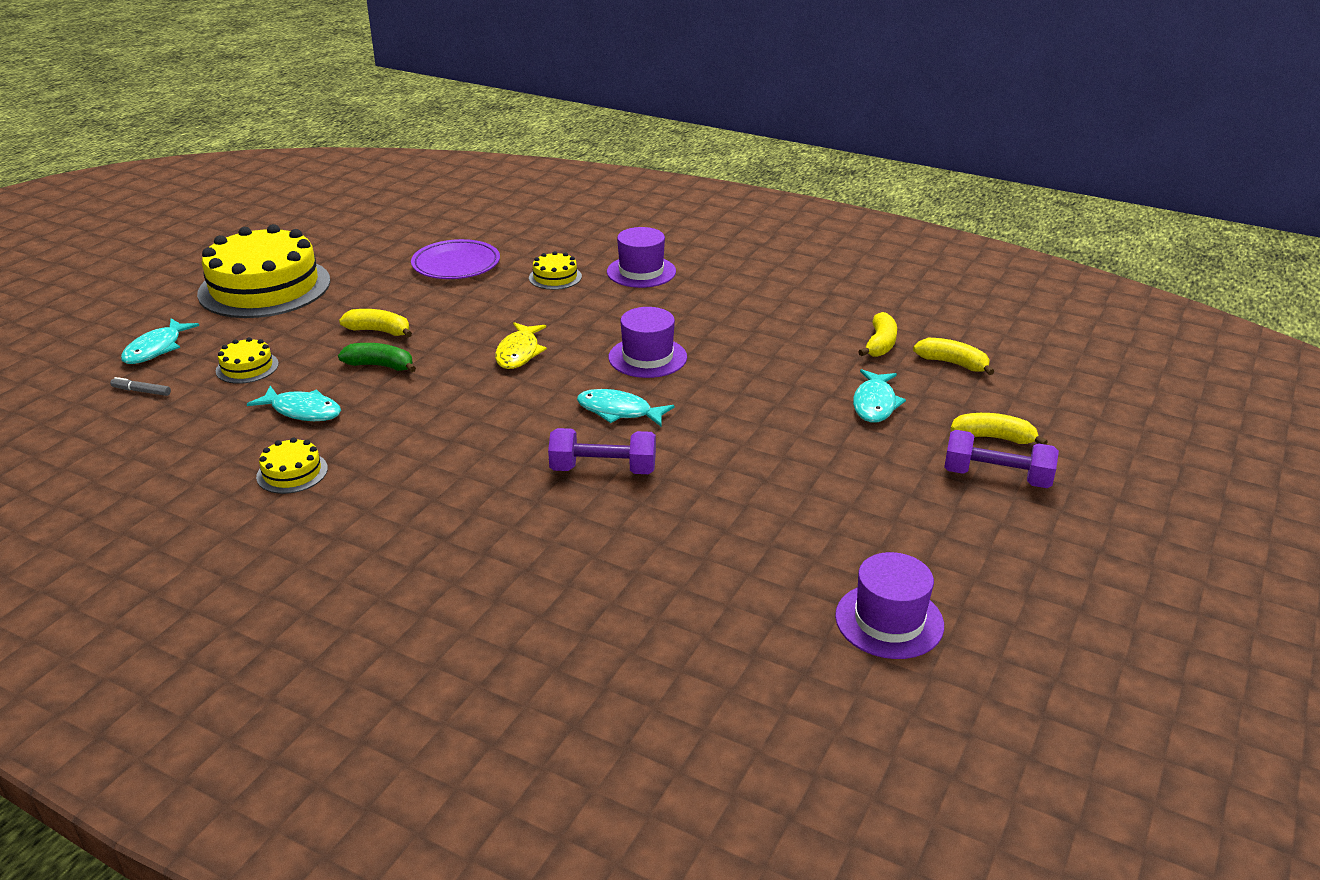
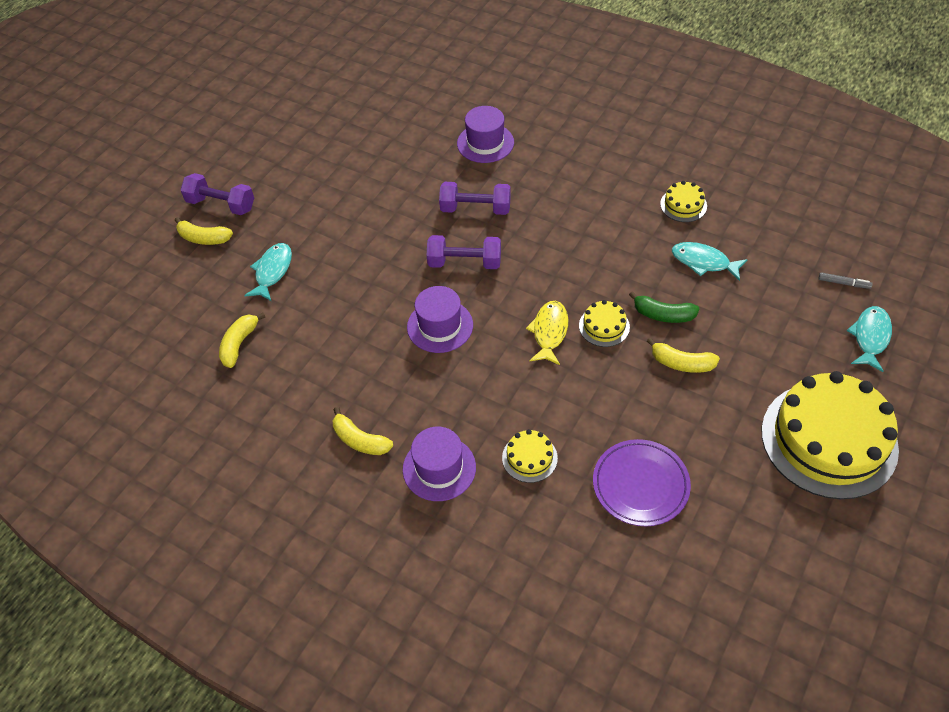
camera: 175 degrees left, 20 degrees up
(247, 367) = (775, 312): yellow cake -> yellow cake (604, 326)
(619, 411) = (464, 262): turquoise fish -> purple dumbbell
(889, 621) = (327, 114): purple hat -> purple hat (485, 143)
(952, 363) = (191, 318): yellow banana -> yellow banana (360, 440)

